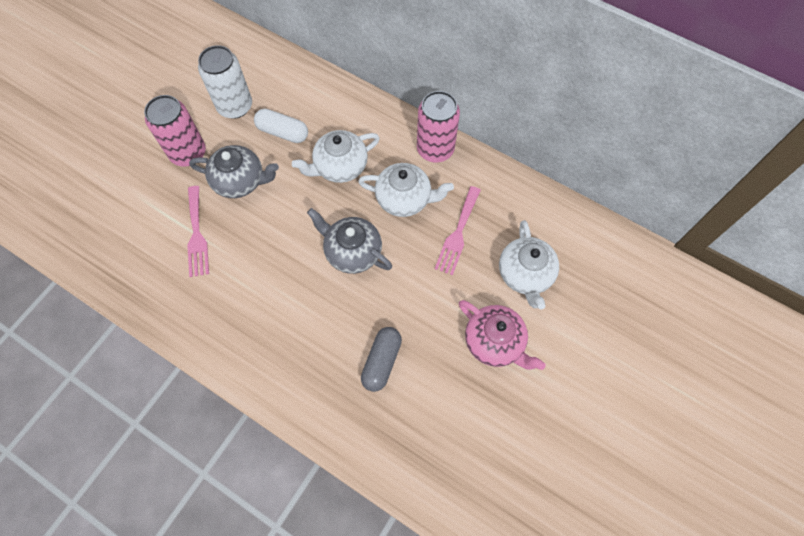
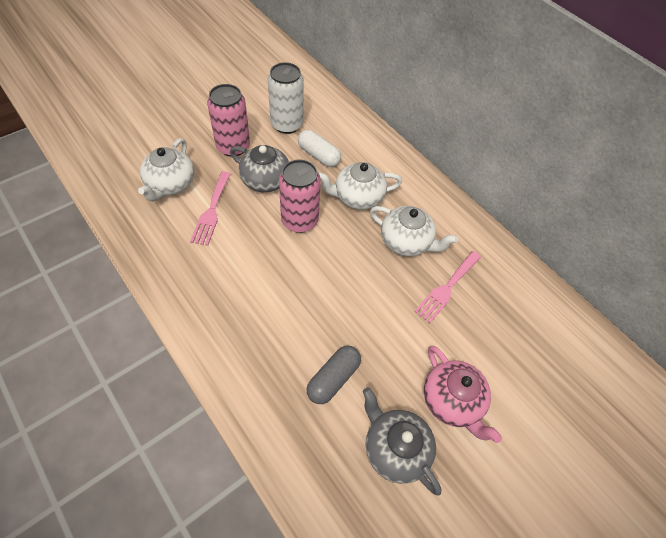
camera: 15 degrees right, 10 degrees down
(352, 252) = (342, 270): grey teapot -> grey teapot (395, 448)
(435, 149) = (449, 210): pink can -> pink can (299, 220)
(525, 274) = (502, 348): white teapot -> white teapot (170, 185)

